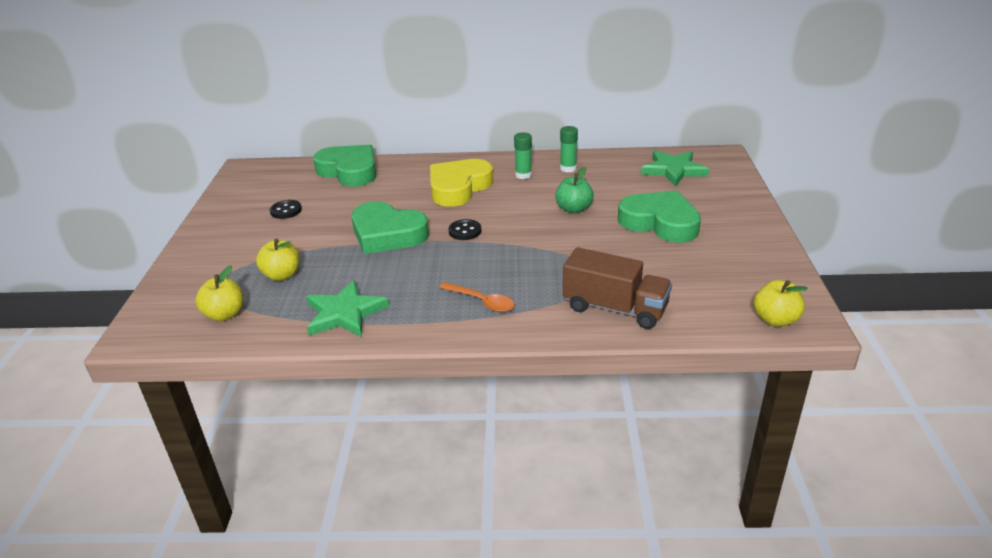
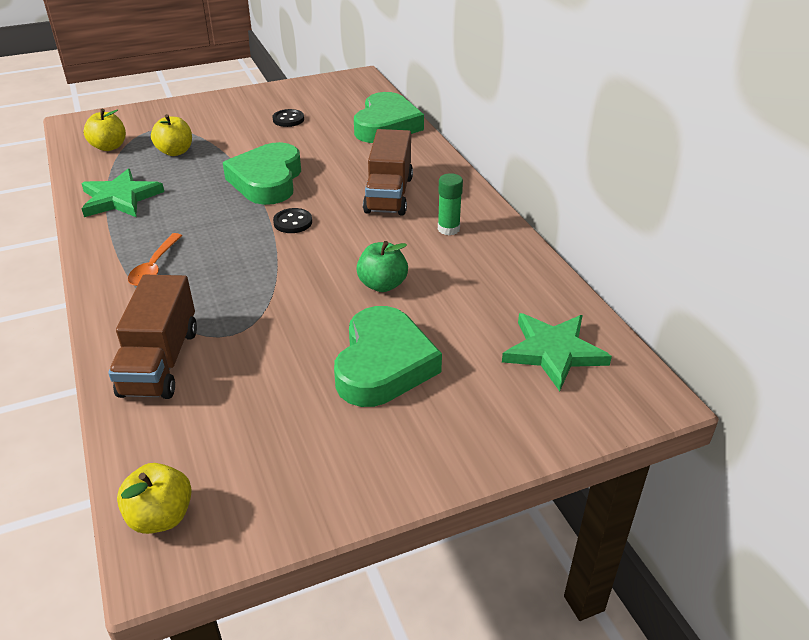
camera: 65 degrees right, 5 degrees up
(458, 187) = (389, 194): yellow heart -> brown truck
(568, 168) = (491, 258): green glue stick -> none

